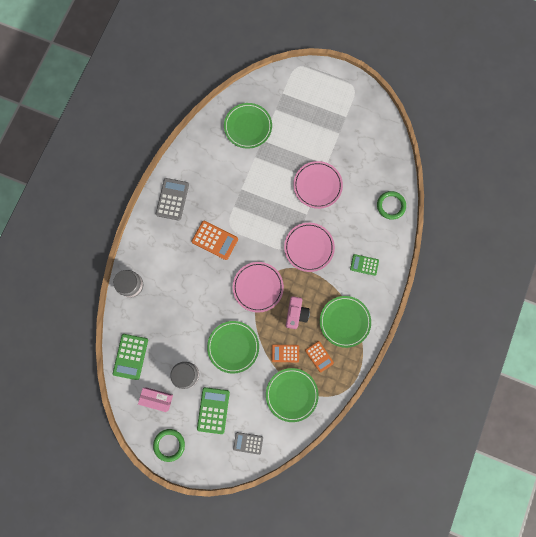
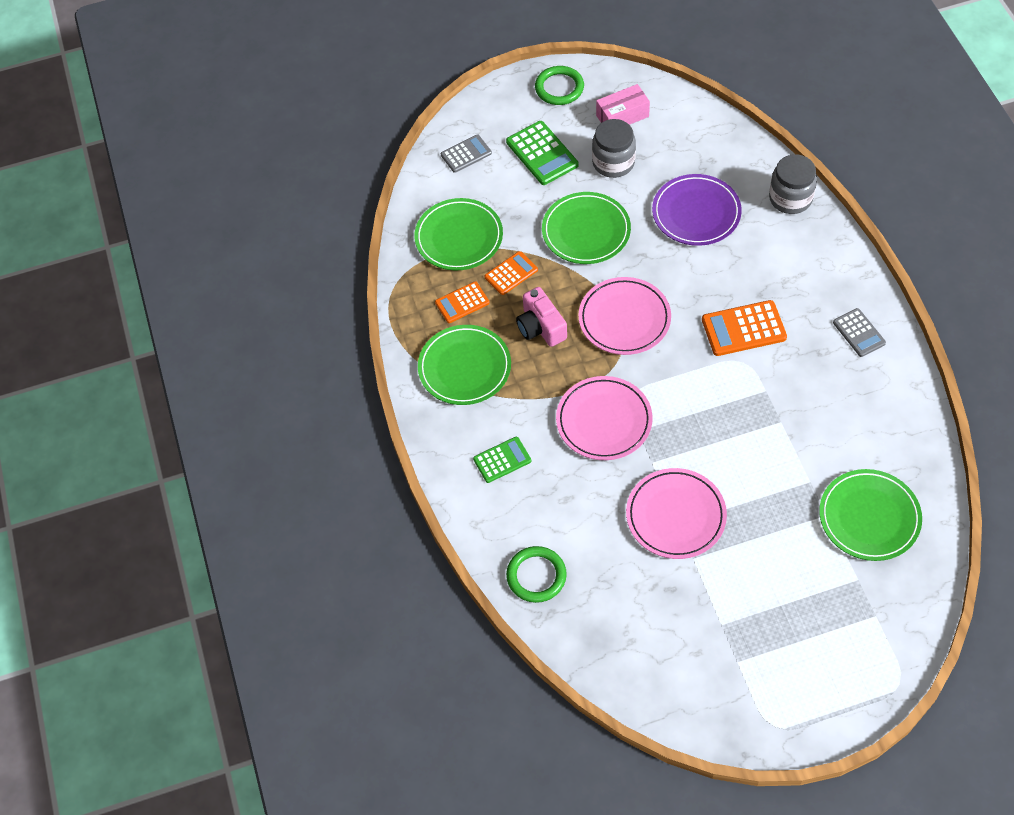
camera: 145 degrees right, 20 degrees down
(130, 356) = (702, 130): green calculator -> none
(172, 199) = (859, 333): grey calculator -> grey calculator, size x0.65
(177, 313) = (696, 213): none -> purple plate
(319, 356) = (462, 302): orange calculator -> orange calculator turned 45 degrees counterclockwise

